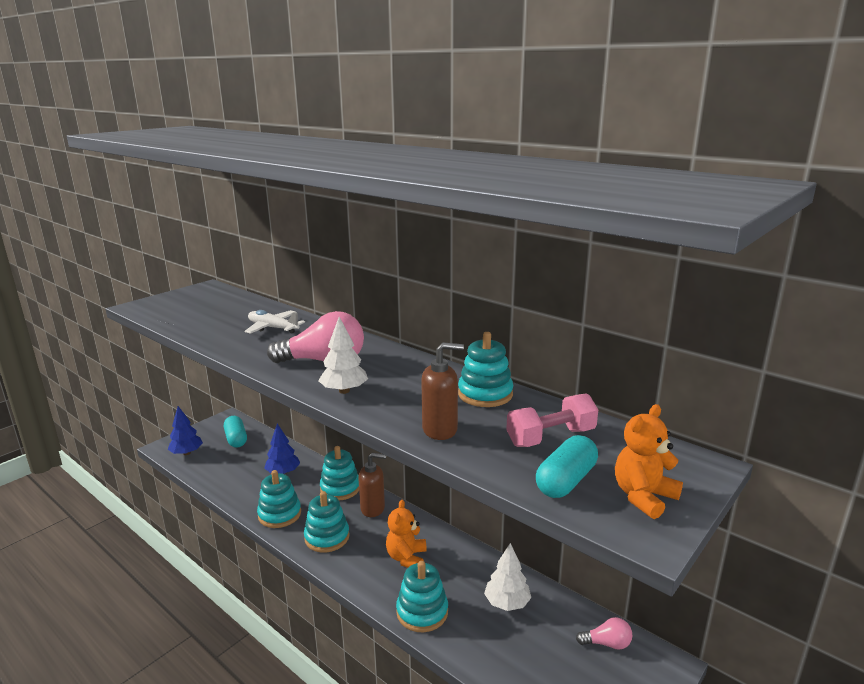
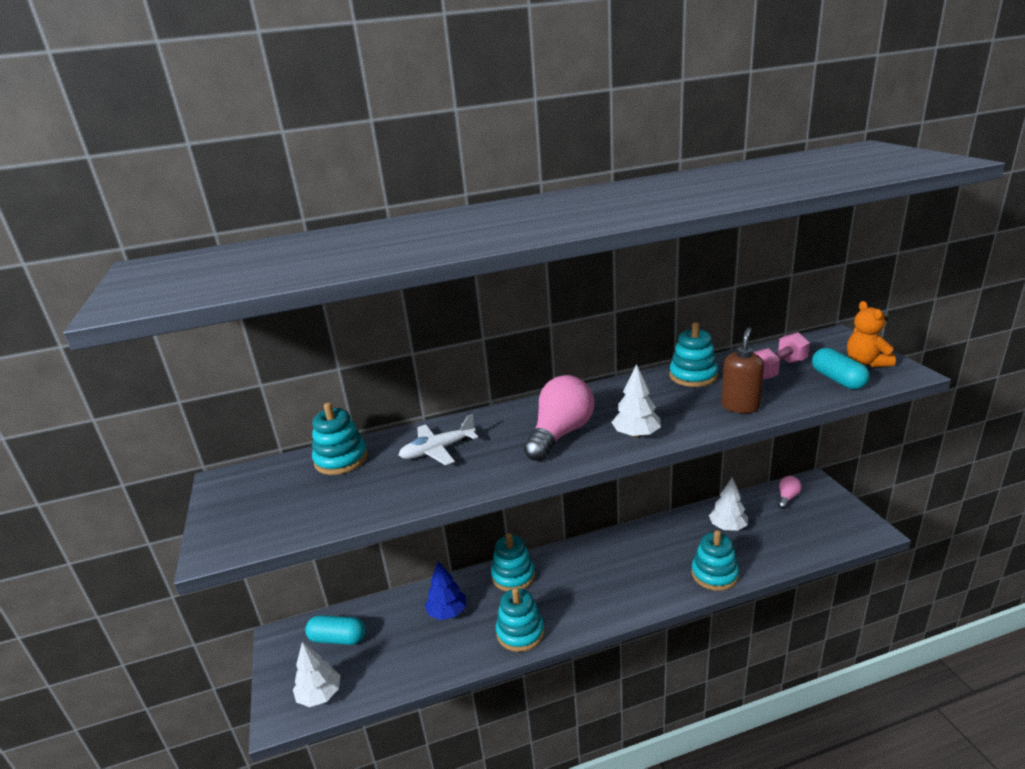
camera: 55 degrees left, 5 degrees up
(186, 453) = (320, 695): blue tree -> white tree
(327, 537) = (582, 606): turquoise stacking toy -> turquoise stacking toy (341, 459)
(373, 508) = (563, 563): brown soap dispenser -> none
(406, 558) = (645, 562): orange teddy bear -> none
(551, 437) = (777, 369): pink dumbbell -> pink dumbbell turned 45 degrees clockwise

